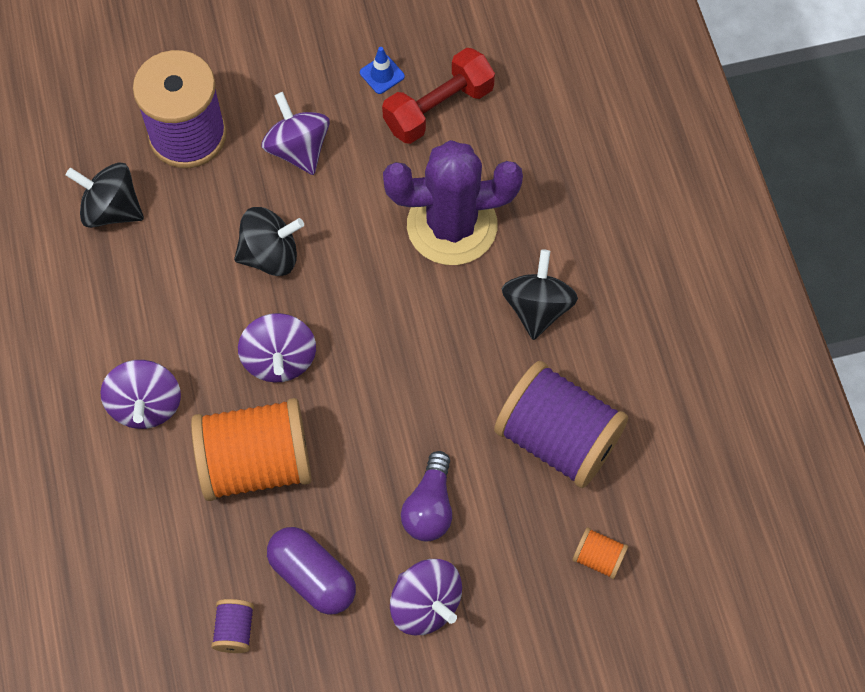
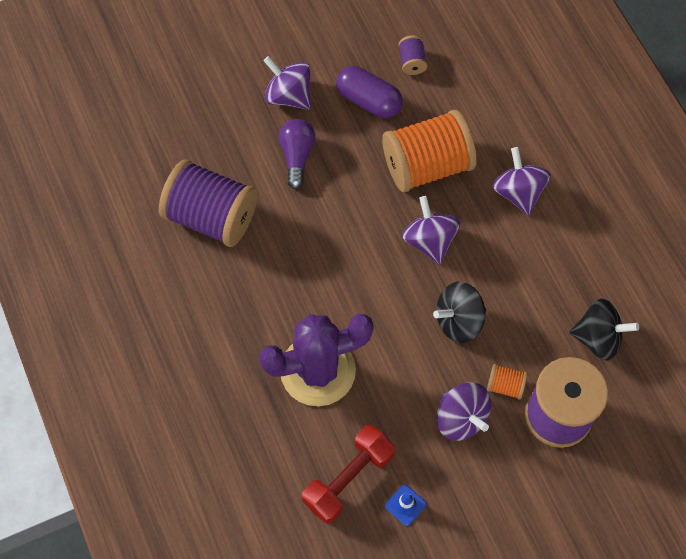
camera: 170 degrees right, 0 degrees up
(537, 308) = (238, 313): black spinning top -> none
(598, 558) = (174, 142): orange spool -> orange spool (505, 386)

